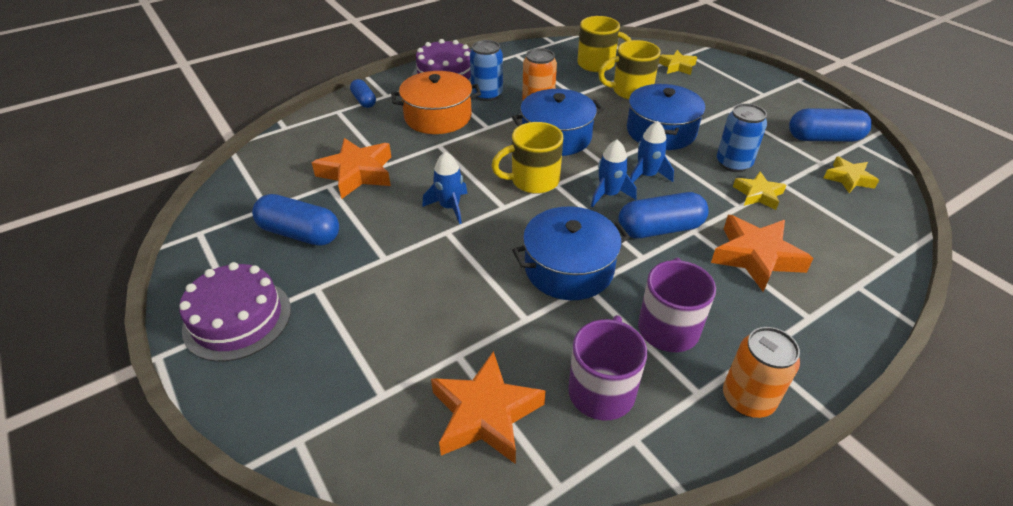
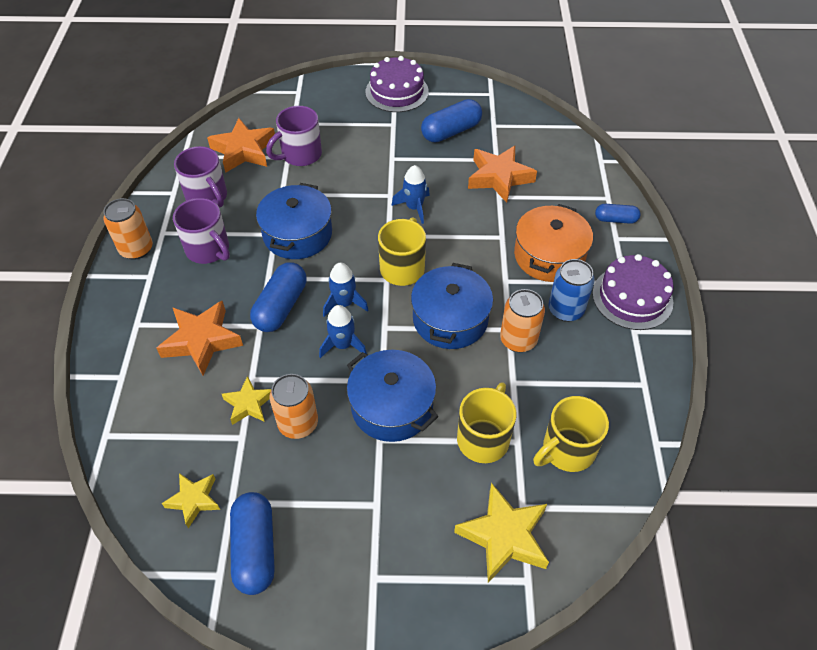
camera: 125 degrees right, 10 degrees up
(444, 344) = (300, 155): none -> purple mug
(677, 66) = (504, 536): yellow star -> yellow star, size x1.67
(733, 163) = (298, 423): blue can -> orange can
(824, 138) = (255, 549): blue capsule -> blue capsule turned 45 degrees counterclockwise

